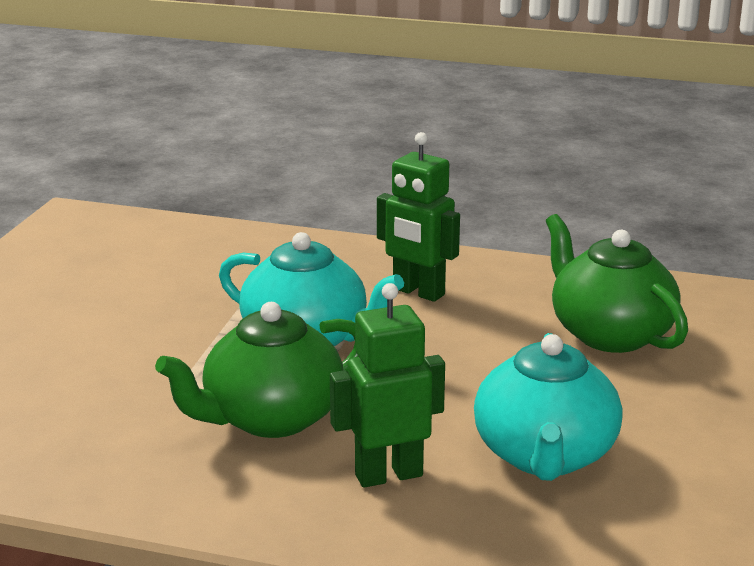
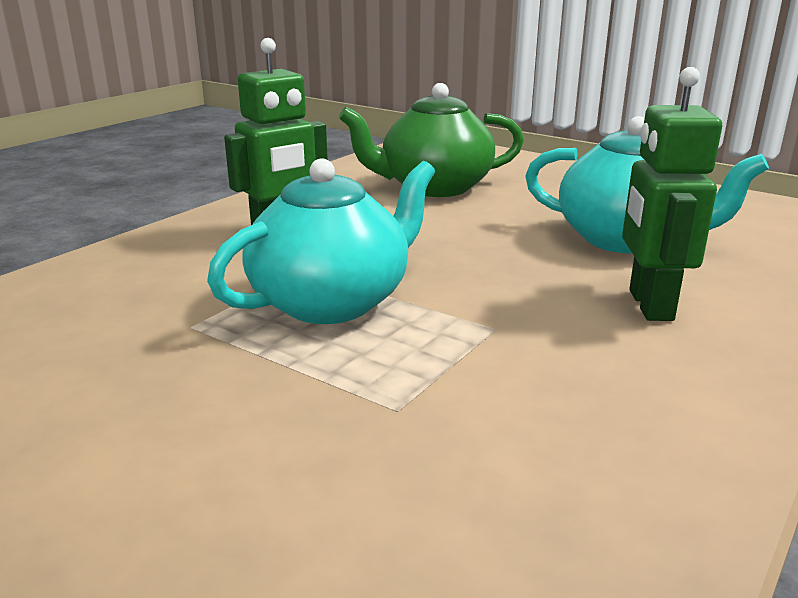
camera: 70 degrees left, 0 degrees up
(270, 418) = (507, 349): green teapot -> none

